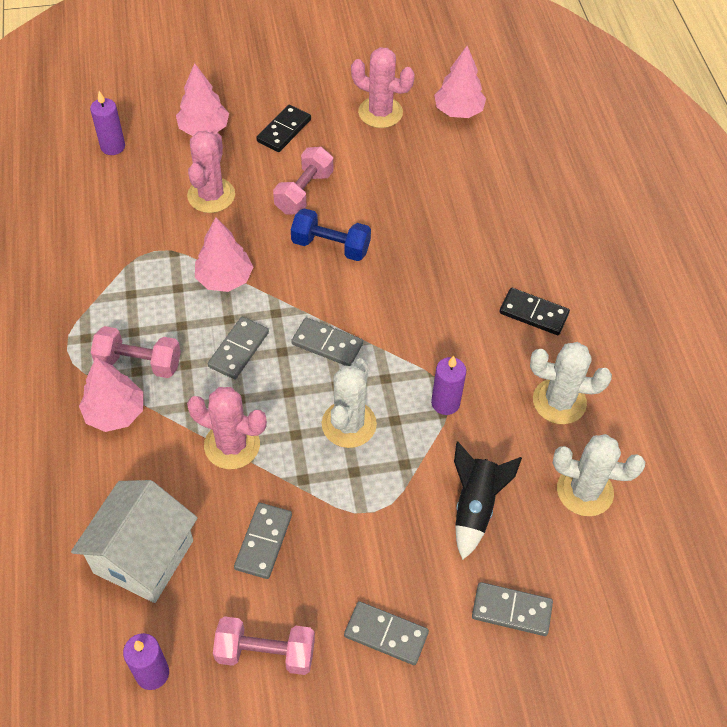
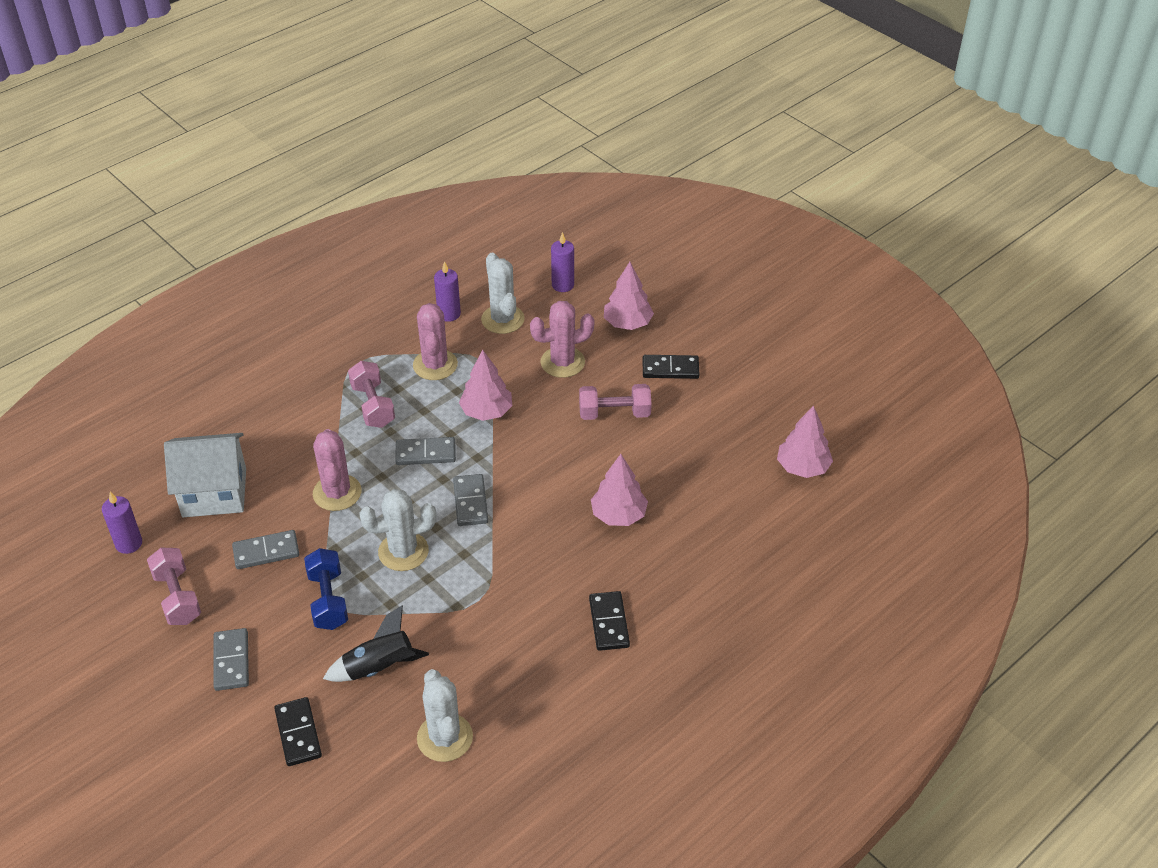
camera: 60 degrees right, 10 degrees down
(115, 413) = (321, 416): pink tree -> pink tree (618, 515)
(331, 246) = (571, 457): blue dumbbell -> blue dumbbell (328, 600)
(380, 112) = (749, 417): pink cactus -> pink cactus (435, 365)
(445, 403) = (467, 603): purple candle -> purple candle (449, 314)
(511, 610) = (298, 733): grey domino -> black domino
(559, 401) = (526, 681): white cactus -> white cactus (502, 319)

